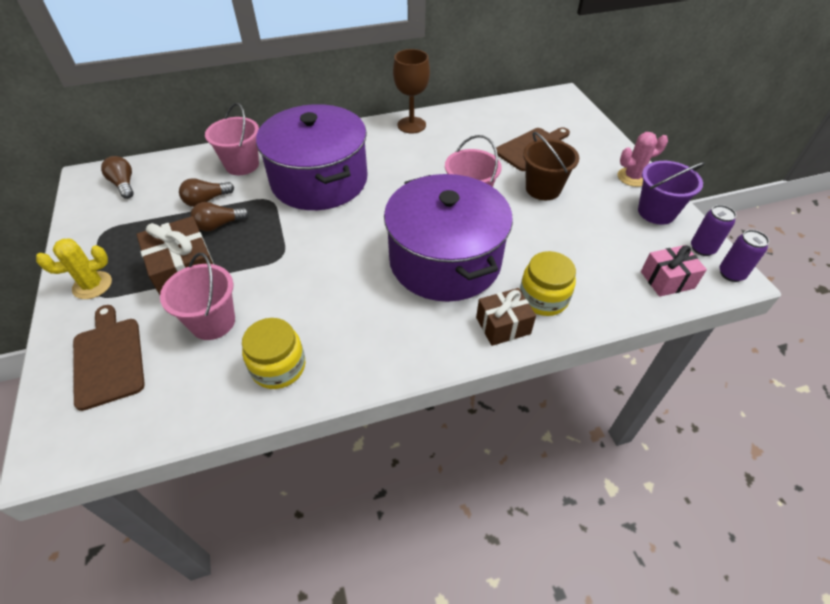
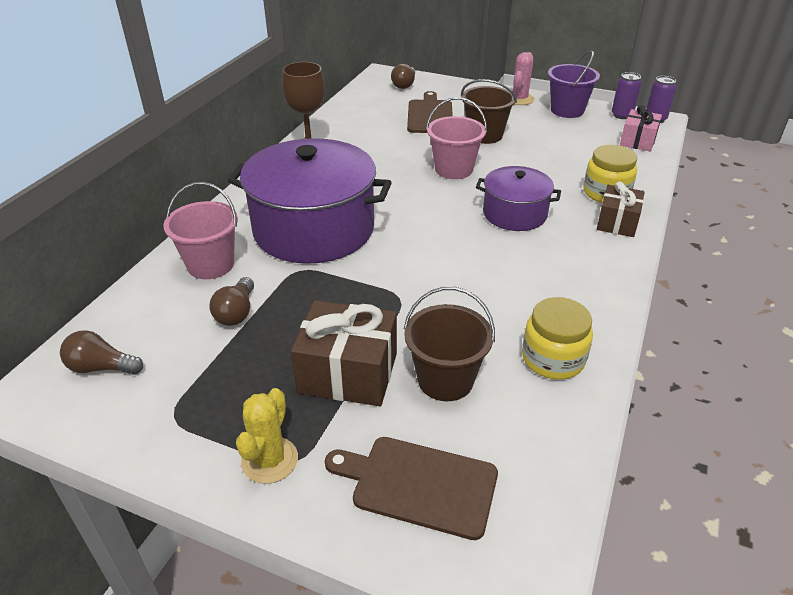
camera: 50 degrees left, 10 degrees down
(213, 322) = (445, 380): pink bucket -> brown bucket
(219, 225) = (293, 319): brown light bulb -> brown light bulb (404, 85)
(445, 260) = (514, 214): purple pot -> purple pot, size x0.55

